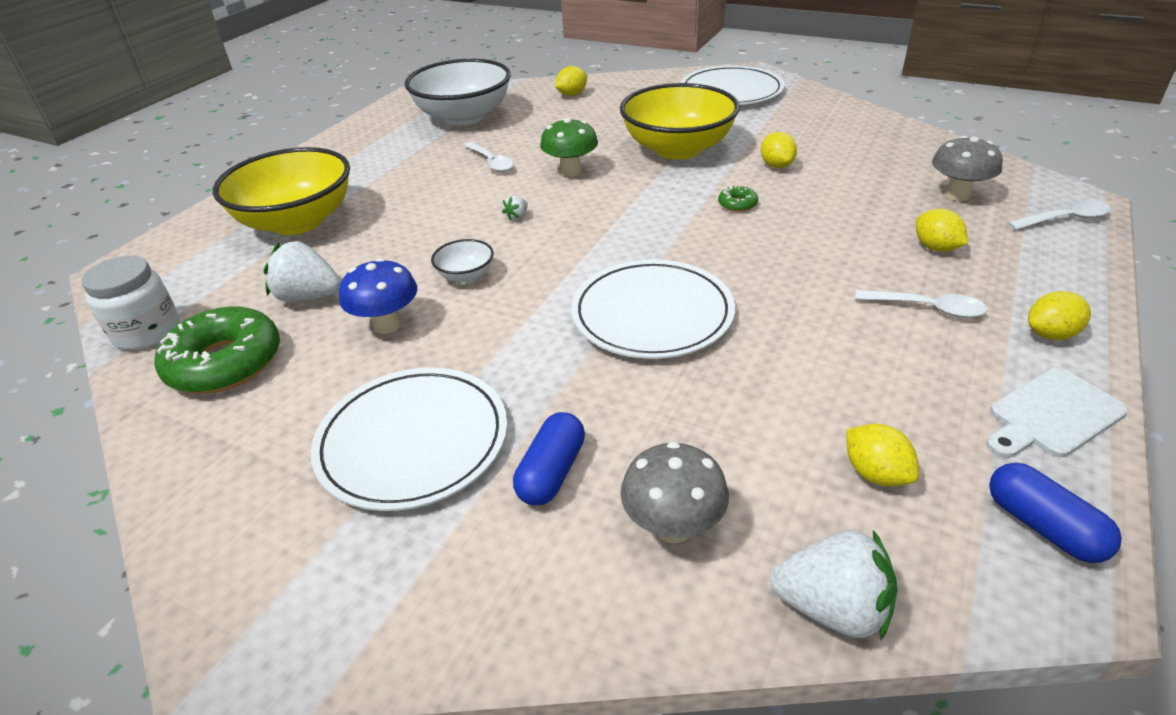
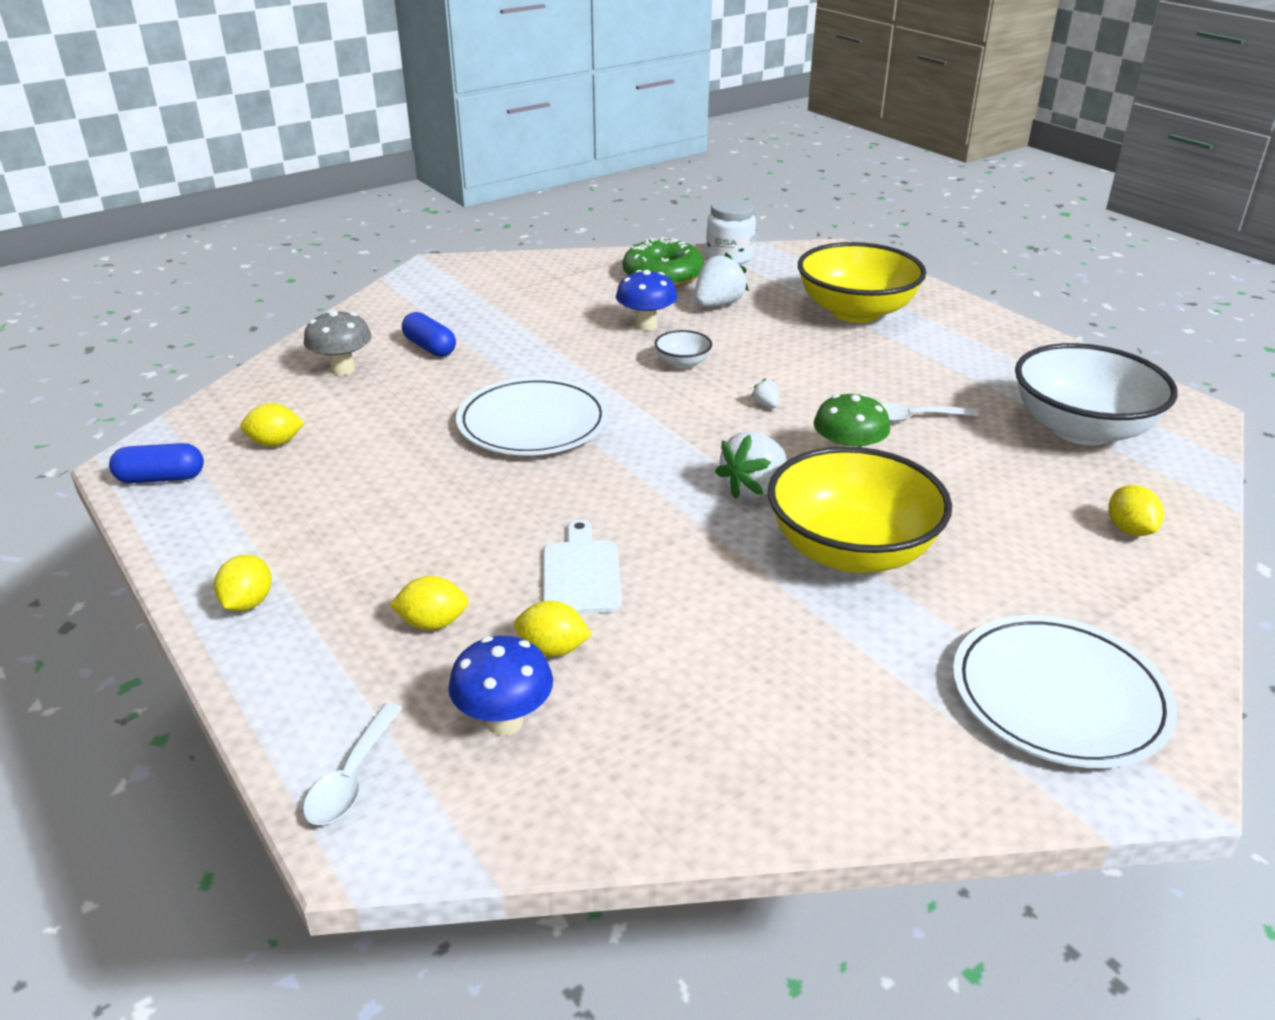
camera: 115 degrees right, 5 degrees down
(413, 441) = (511, 316): white plate -> none
(737, 204) = (662, 535): green donut -> none
(776, 165) = (731, 608): yellow lemon -> yellow lemon (552, 649)
(831, 608) = (236, 393): white strawberry -> white strawberry (753, 488)
(927, 308) = (365, 557): white spoon -> none
(957, 195) = (504, 721): grey mushroom -> blue mushroom
(1052, 415) = (199, 539): white cutting board -> white cutting board (581, 573)

